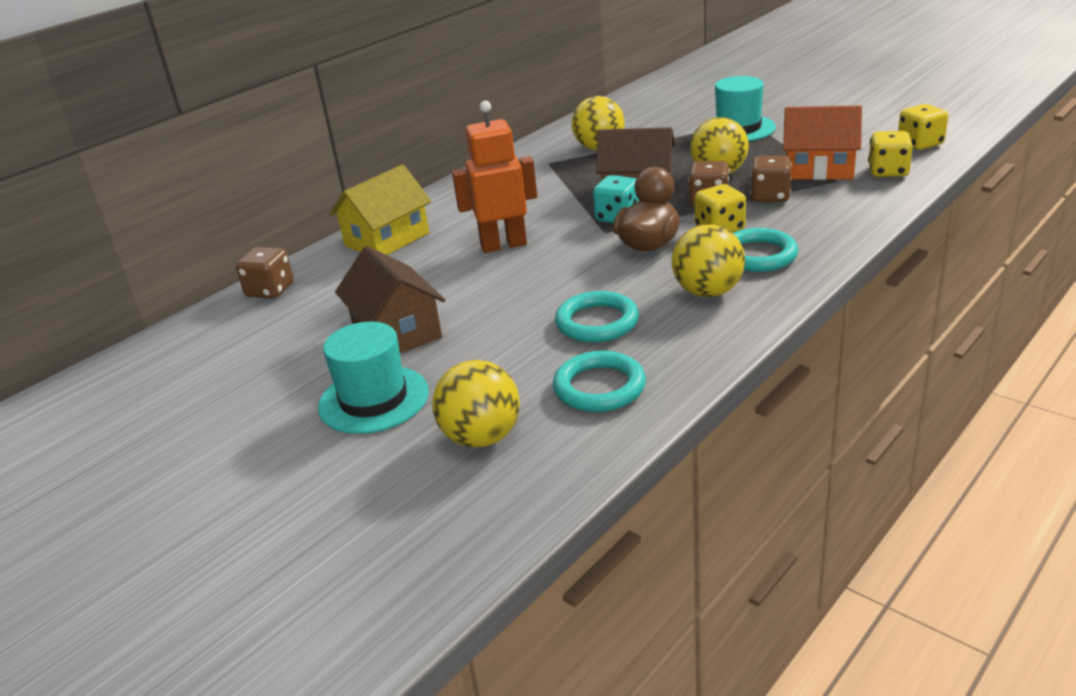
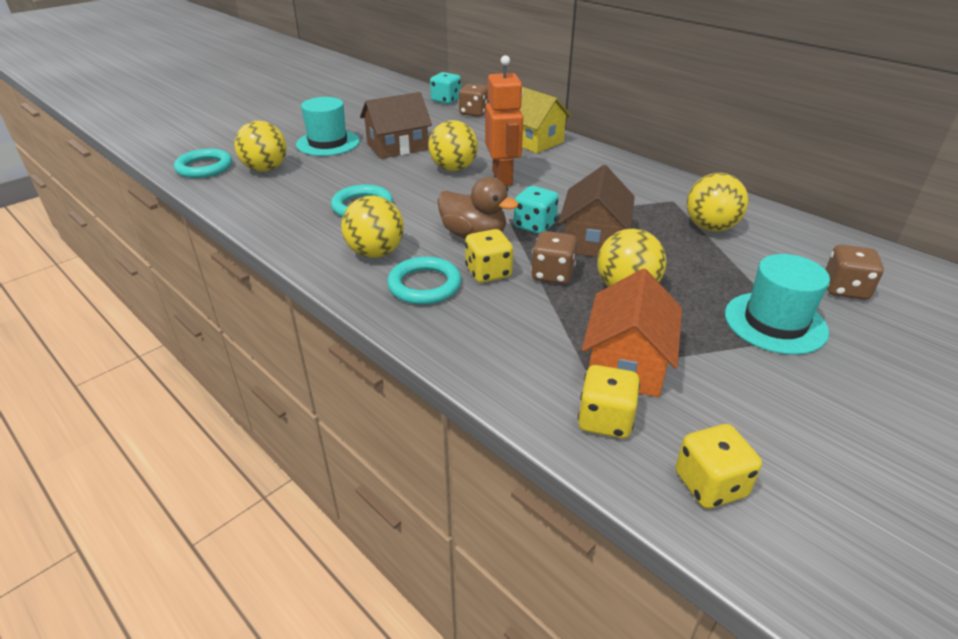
camera: 90 degrees right, 5 degrees up
(202, 321) = (446, 100): none -> turquoise dice
(476, 278) = (453, 169): none -> yellow ball
(599, 387) = (283, 203): turquoise ring -> turquoise ring (204, 167)
(770, 196) = (553, 313): brown dice -> brown dice (845, 289)

